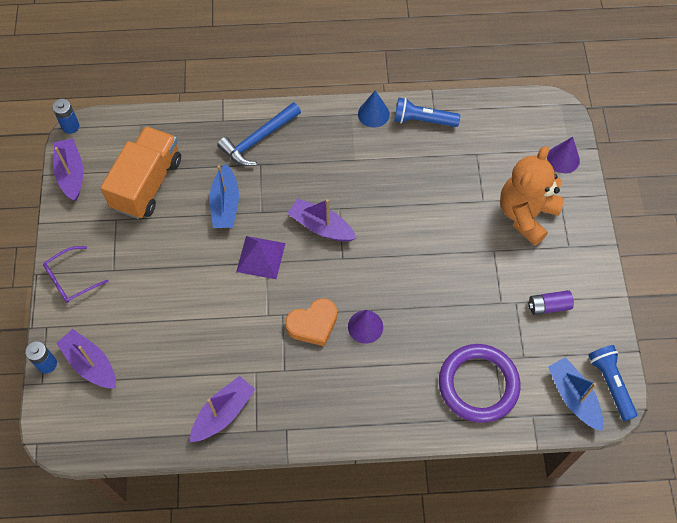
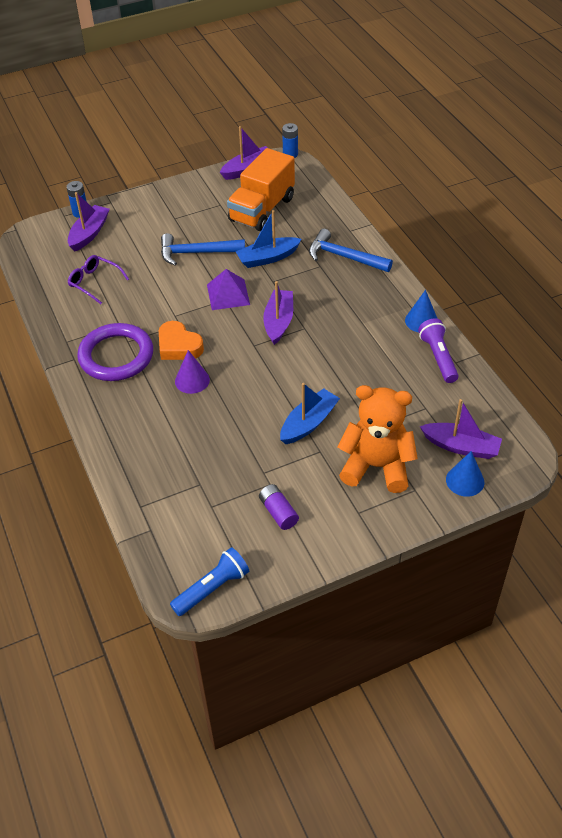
camera: 70 degrees right, 15 degrees down
(71, 279) = (156, 200): purple glasses -> purple glasses (94, 282)
(147, 183) = (262, 209): orange truck -> orange truck turned 120 degrees clockwise
(182, 266) = (196, 253): none -> blue hammer
(223, 413) = (75, 317): purple boat -> purple boat (461, 446)
(423, 120) = (438, 357): blue flashlight -> purple flashlight
(478, 384) = (167, 478): purple ring -> purple ring (116, 356)
(563, 159) = (465, 481): purple cone -> blue cone
(573, 397) = (184, 559): blue boat -> blue boat (309, 423)

